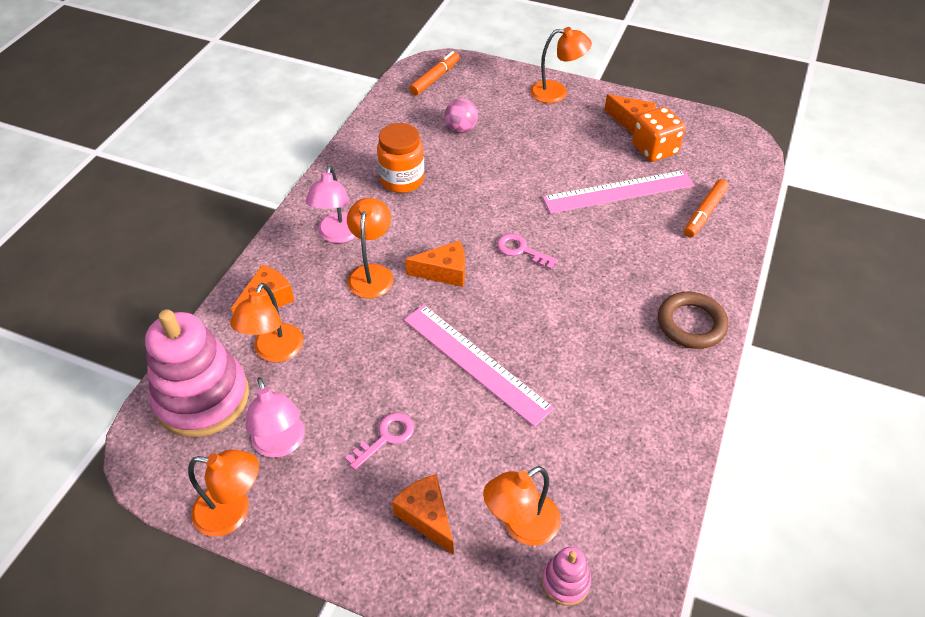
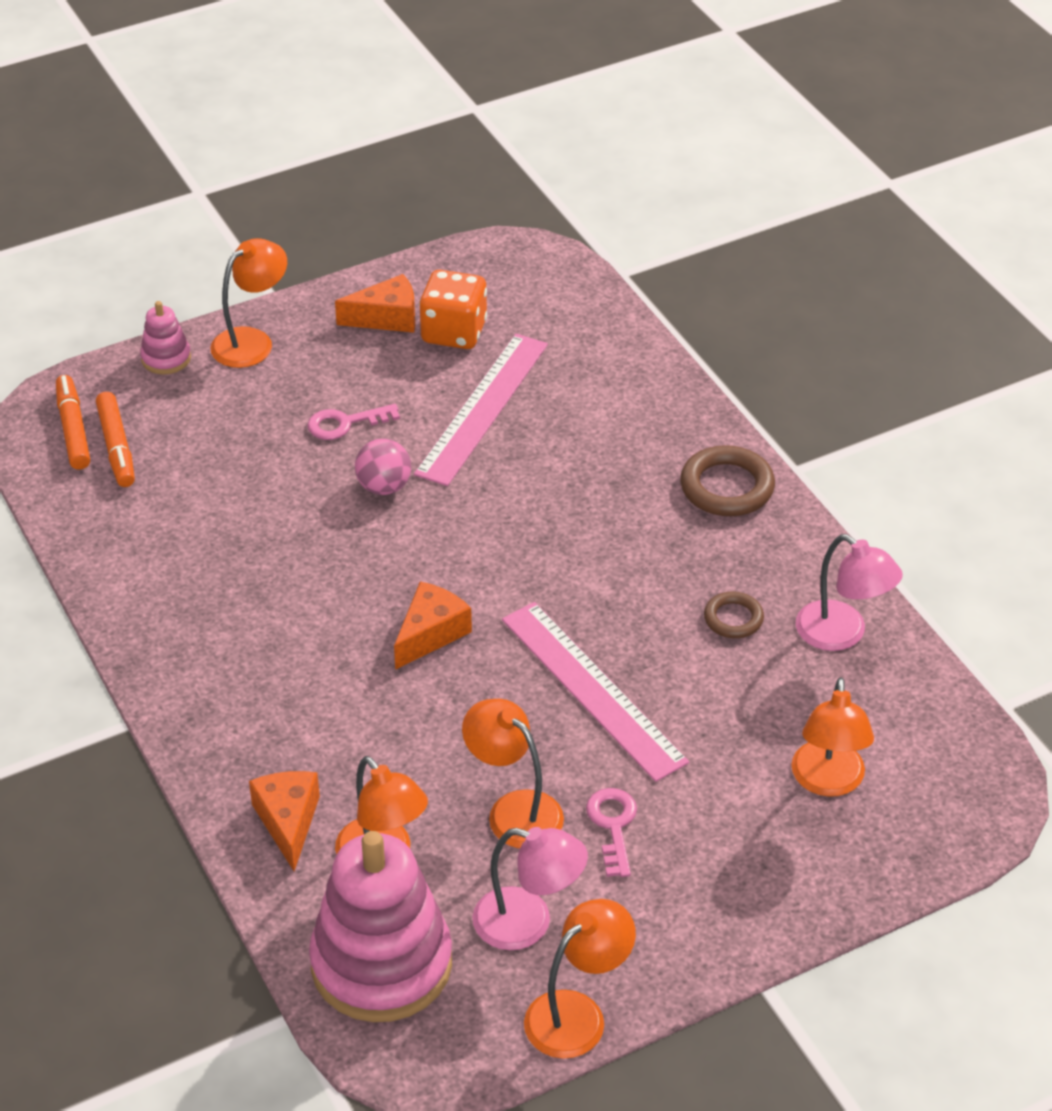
camera: 50 degrees left, 5 degrees down
(338, 235) = (254, 694): pink lamp -> pink lamp (842, 634)
(372, 273) = (358, 699): orange lamp -> orange lamp (514, 810)
(402, 180) = (229, 577): orange jar -> none
(426, 516) = (745, 850): orange cheese -> none
(461, 129) = (205, 467): pink ball -> pink ball (384, 487)
(475, 363) = (592, 689): pink ruler -> pink ruler turned 60 degrees clockwise
(521, 250) = (474, 547): pink key -> pink key (345, 423)
(565, 582) = (917, 788): pink stacking toy -> pink stacking toy (166, 358)
(597, 392) = (733, 619): none -> brown ring
(704, 213) = (595, 366): orange marker -> orange marker (116, 447)

